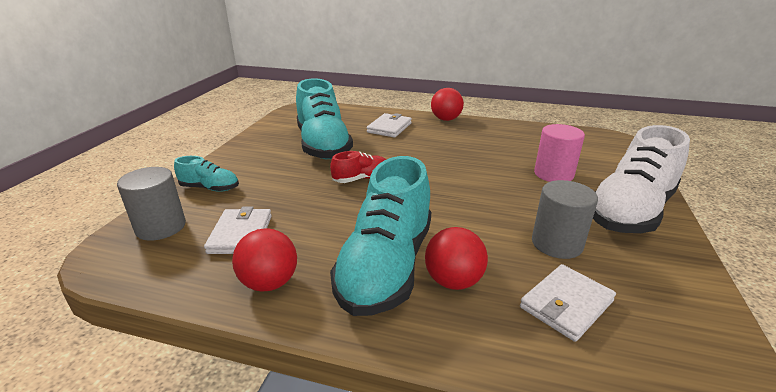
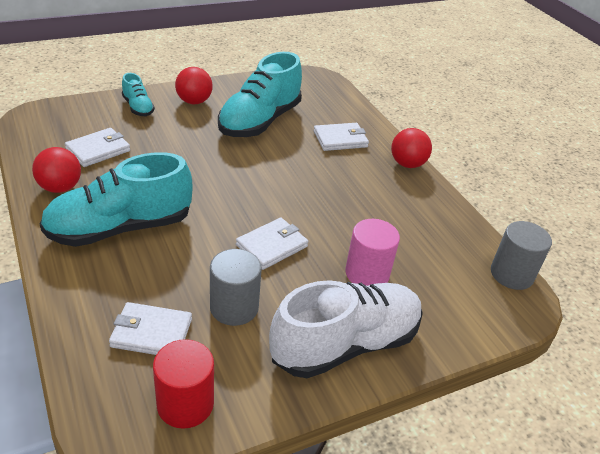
camera: 45 degrees right, 10 degrees up
(161, 227) = (76, 116): grey cylinder -> grey cylinder (511, 274)
(361, 178) = (226, 165): red shoe -> none
(453, 281) = (130, 266): red ball -> red ball (194, 101)
(489, 198) = (272, 246): none -> white wallet
(630, 211) = (345, 344): white shoe -> white shoe turned 150 degrees clockwise
(680, 320) = (185, 404): none -> red cylinder

